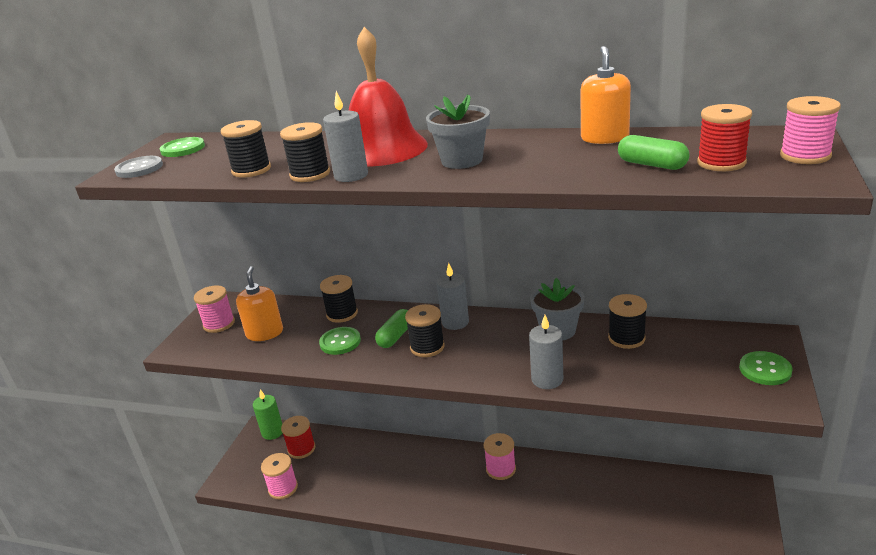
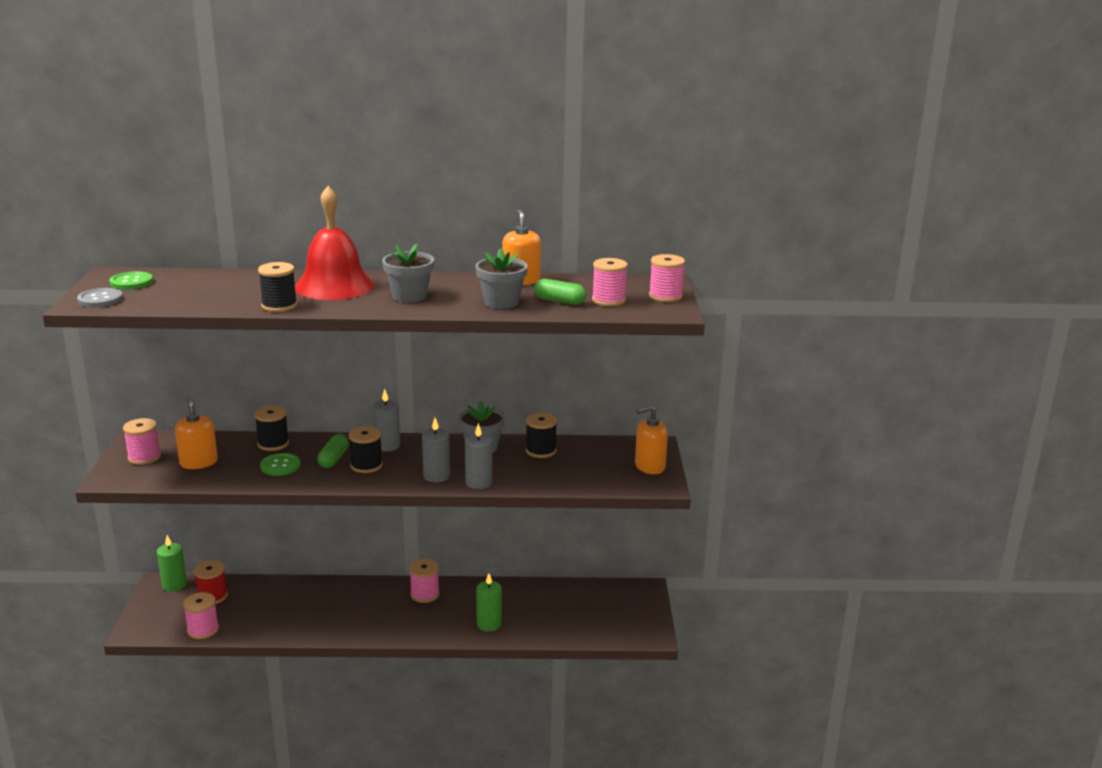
camera: 20 degrees left, 5 degrees down
(251, 170) = (219, 302): black spool -> none
(351, 175) = (318, 307): grey candle -> grey candle (436, 476)
(563, 517) = (489, 624): none -> green candle
(573, 167) = (501, 302): none -> grey flower pot
(721, 163) = (608, 300): red spool -> pink spool
(765, 369) = (649, 466): green button -> orange soap dispenser

